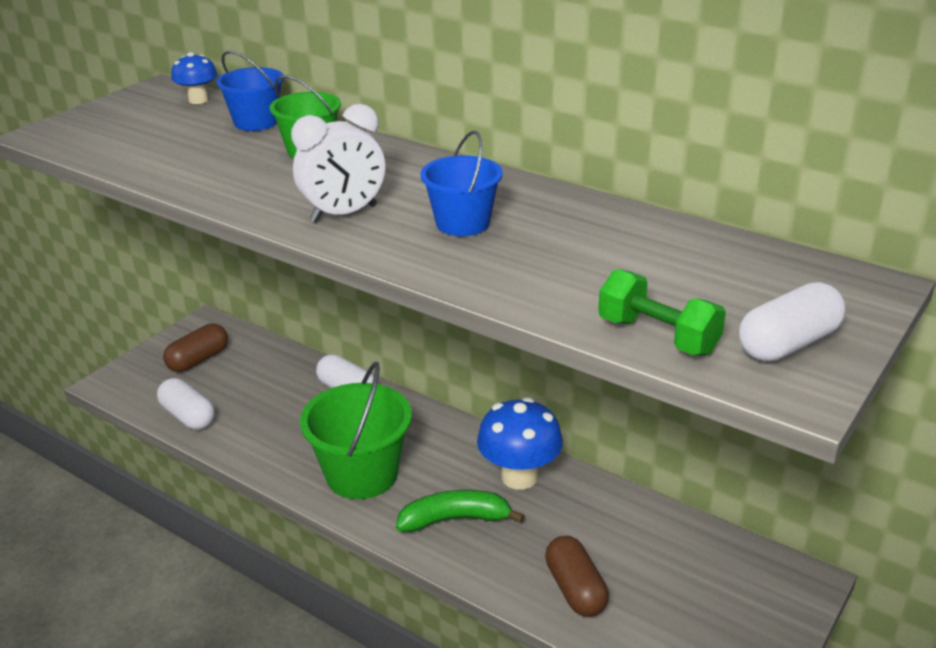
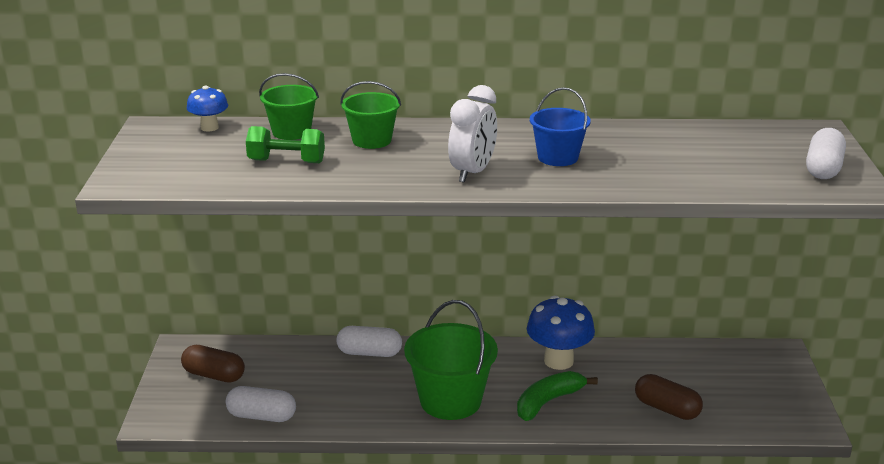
camera: 35 degrees left, 5 degrees down
(198, 360) = (214, 375): brown capsule -> brown capsule turned 75 degrees counterclockwise
(256, 122) = (291, 132): blue bucket -> green bucket
(658, 336) = (760, 184): green dumbbell -> green dumbbell (286, 161)

